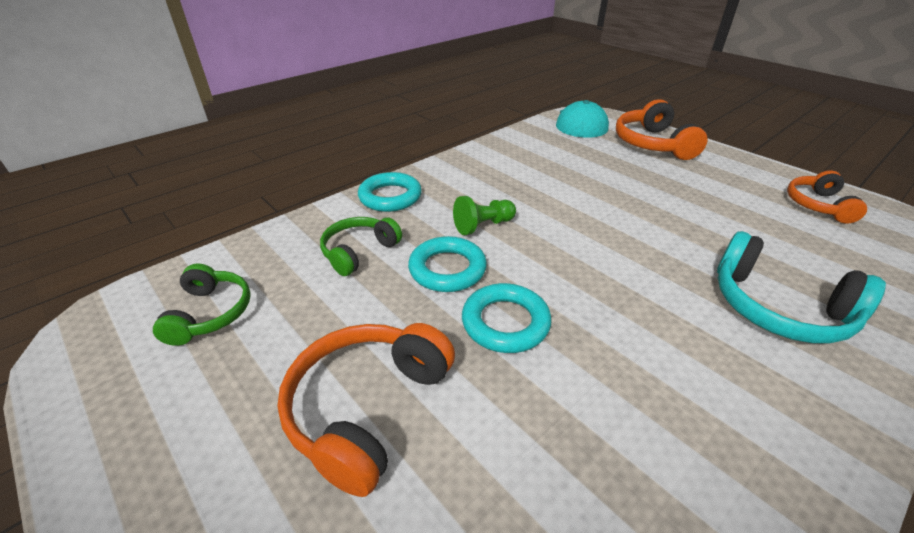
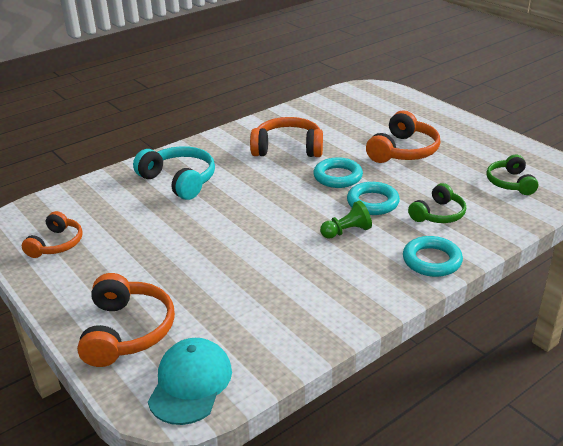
camera: 175 degrees left, 5 degrees down
(631, 413) = (288, 148): none -> orange headphones

